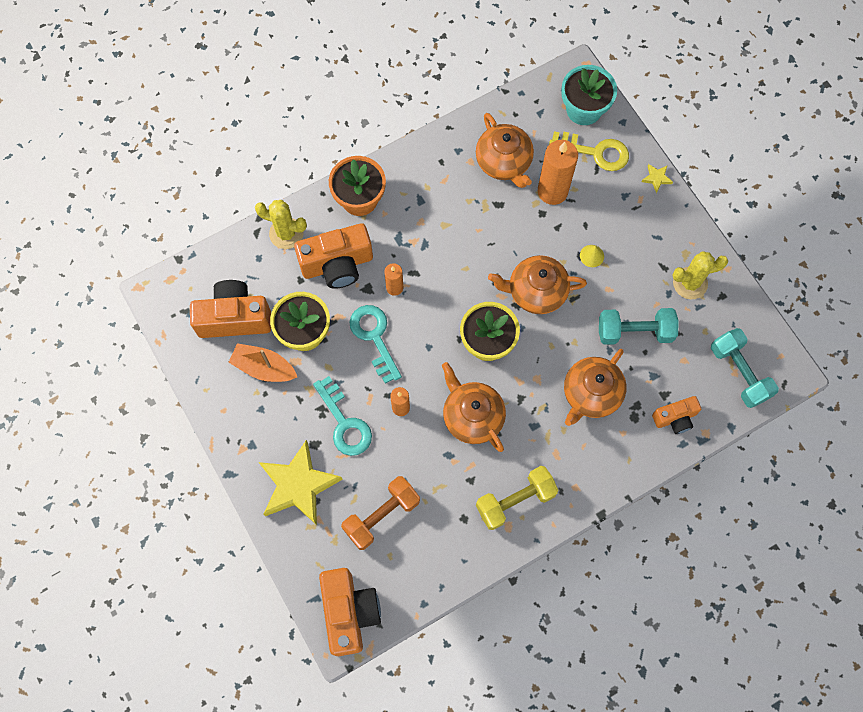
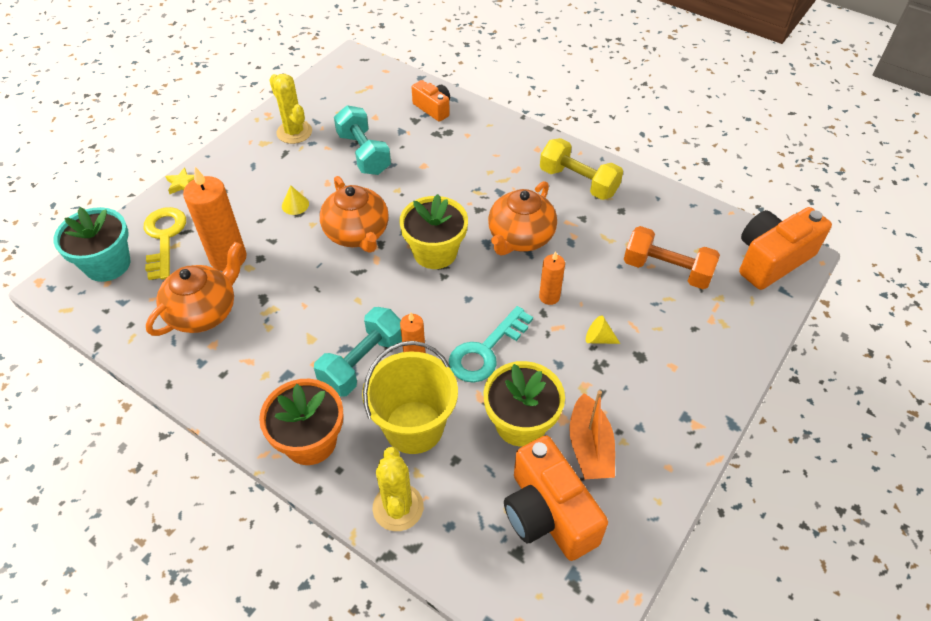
camera: 115 degrees left, 20 degrees down
(298, 485) = (693, 351): yellow star -> none
(337, 264) = (414, 427): orange camera -> yellow bucket
(344, 423) = (598, 338): turquoise key -> yellow cone
(591, 394) = (443, 164): orange teapot -> none
(739, 373) = (368, 84): turquoise dumbbell -> turquoise dumbbell (363, 363)

